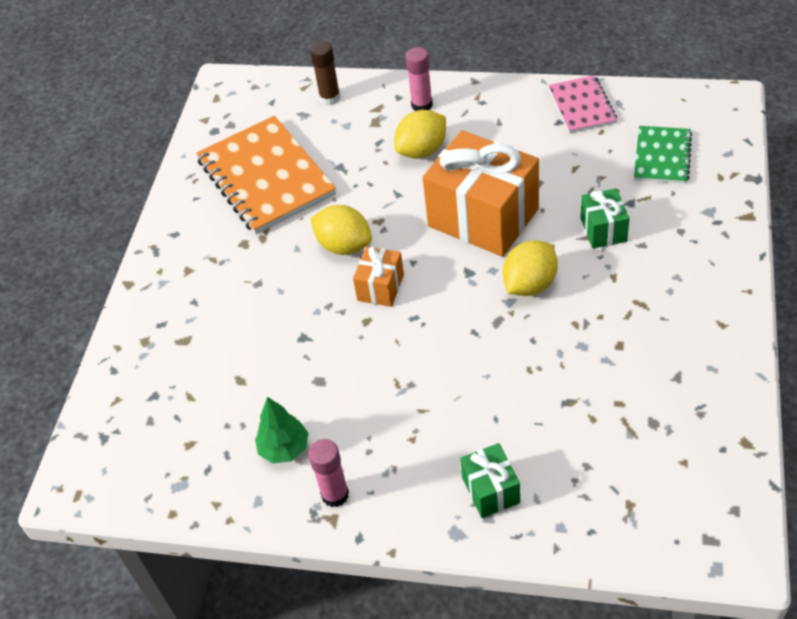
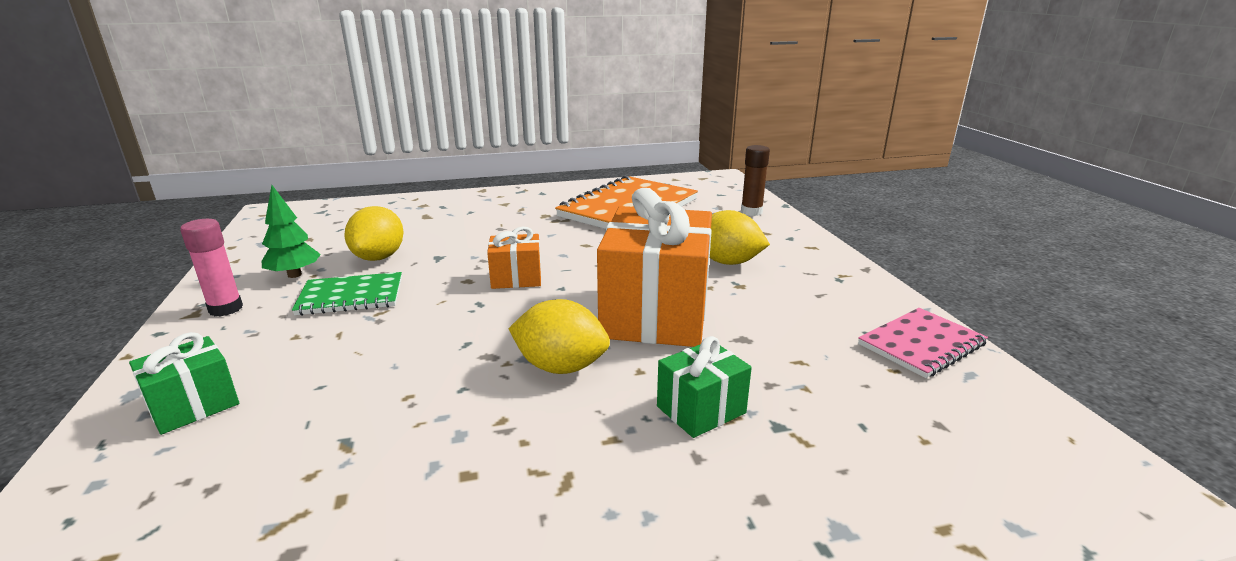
camera: 60 degrees right, 25 degrees down
(344, 246) = (565, 252): yellow lemon -> yellow lemon (379, 257)
(422, 105) = (792, 250): pink glue stick -> none
(662, 156) = (911, 440): green notebook -> green notebook (351, 296)

